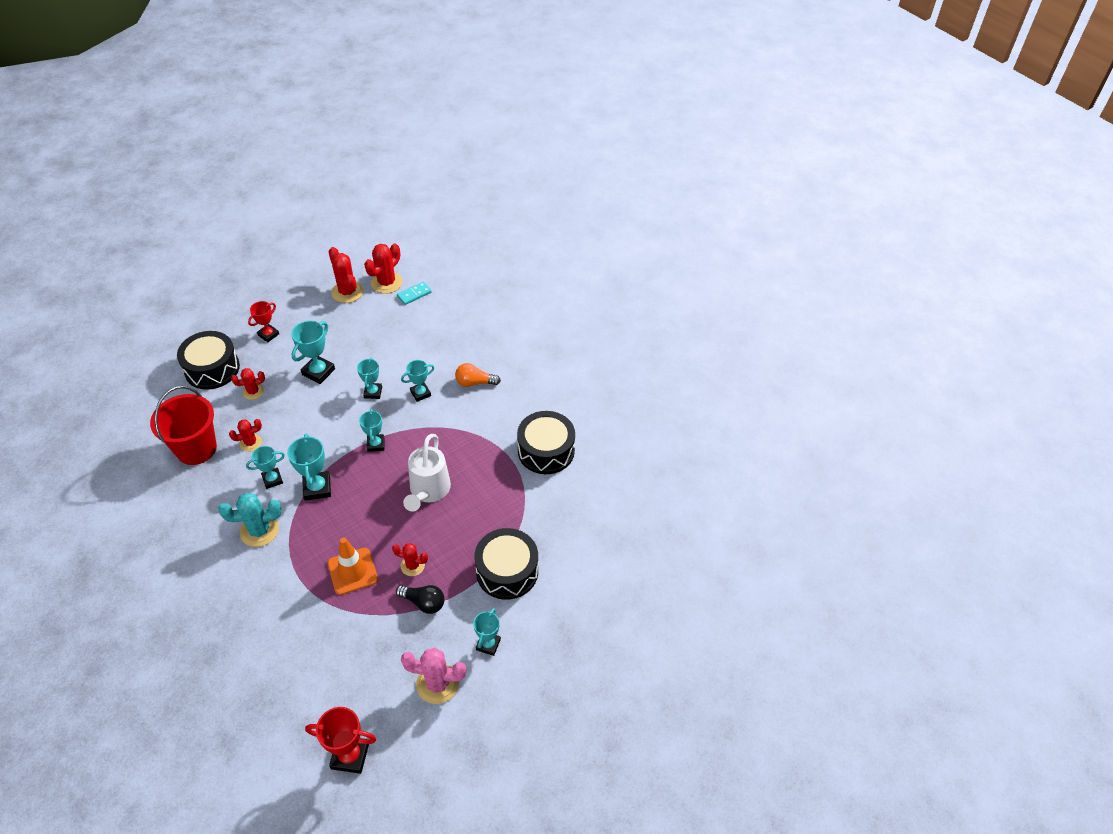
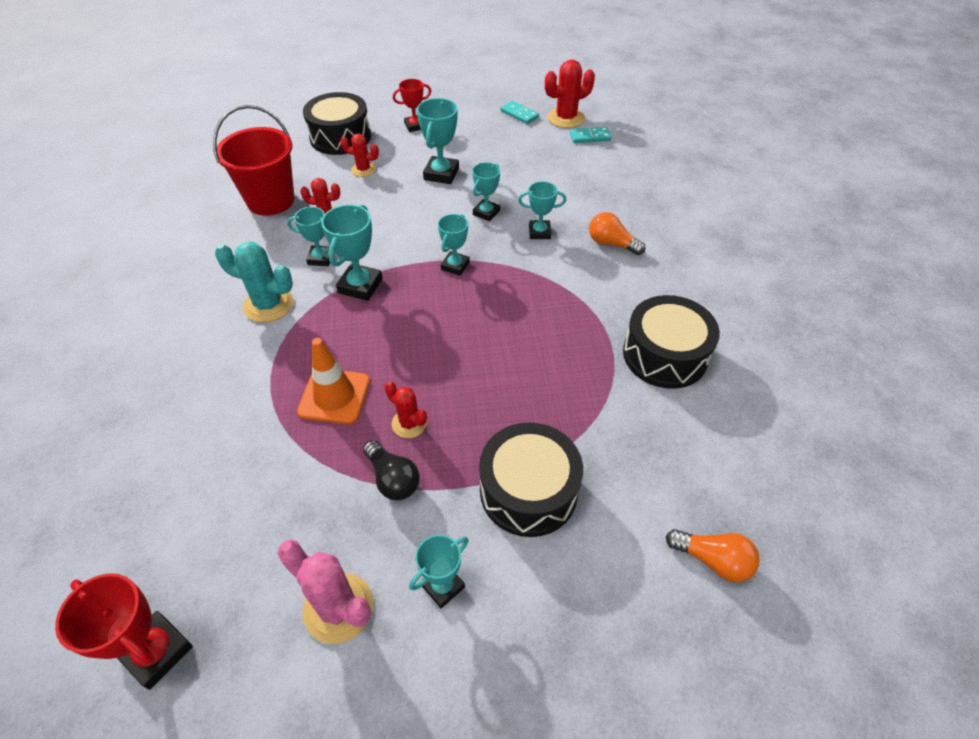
camera: 30 degrees right, 0 degrees up
(318, 372) = (441, 174): turquoise trophy -> turquoise trophy turned 45 degrees counterclockwise
(347, 292) = (519, 114): red cactus -> turquoise domino
(428, 491) = (484, 341): white watering can -> none
(622, 561) = (712, 560): none -> orange light bulb

